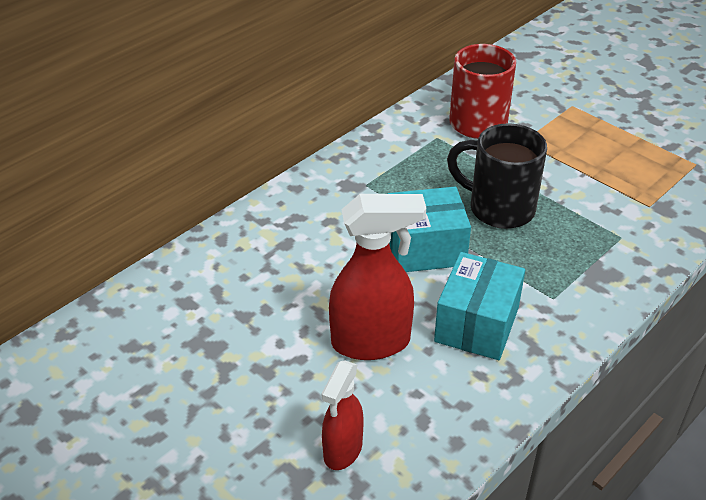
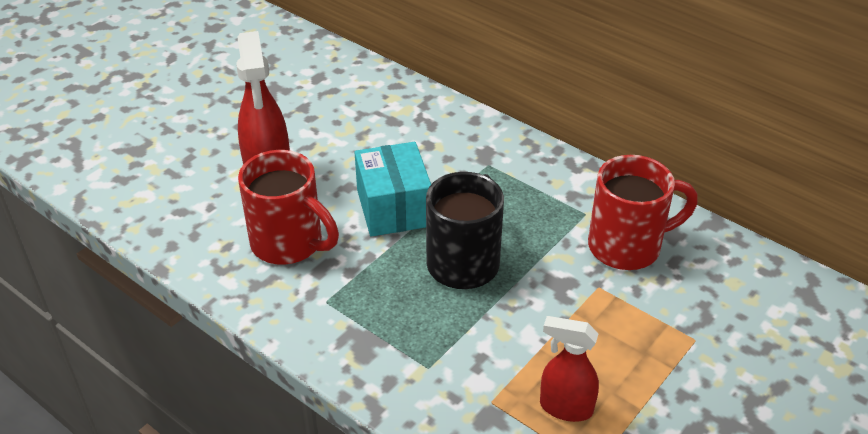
camera: 85 degrees right, 0 degrees up
(342, 450) = (157, 168): red spray bottle -> red spray bottle (565, 407)
(476, 324) = (289, 243): turquoise box -> red mug

